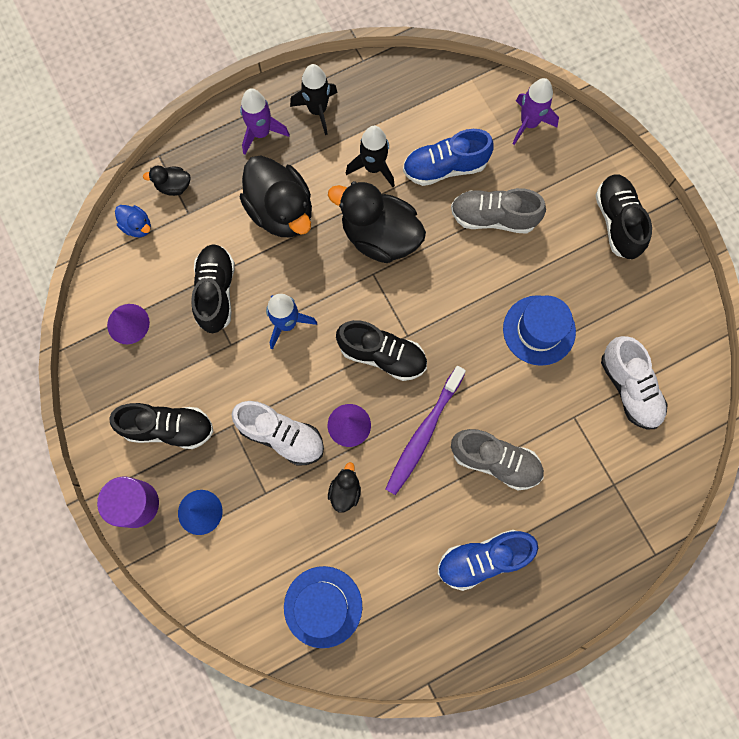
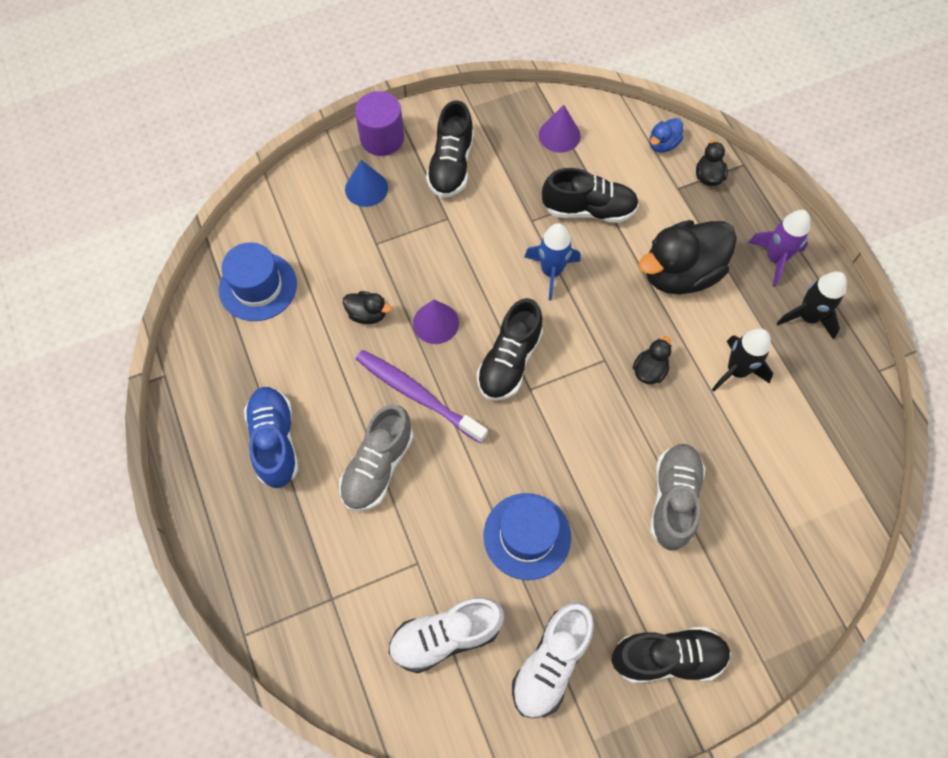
camera: 95 degrees right, 10 degrees down
(281, 435) = (432, 260): white shoe -> white shoe (551, 663)
(380, 237) = (649, 370): black duck -> black duck, size x0.45
(445, 167) = (739, 450): blue shoe -> none
(529, 123) = (805, 560): purple rocket -> none

